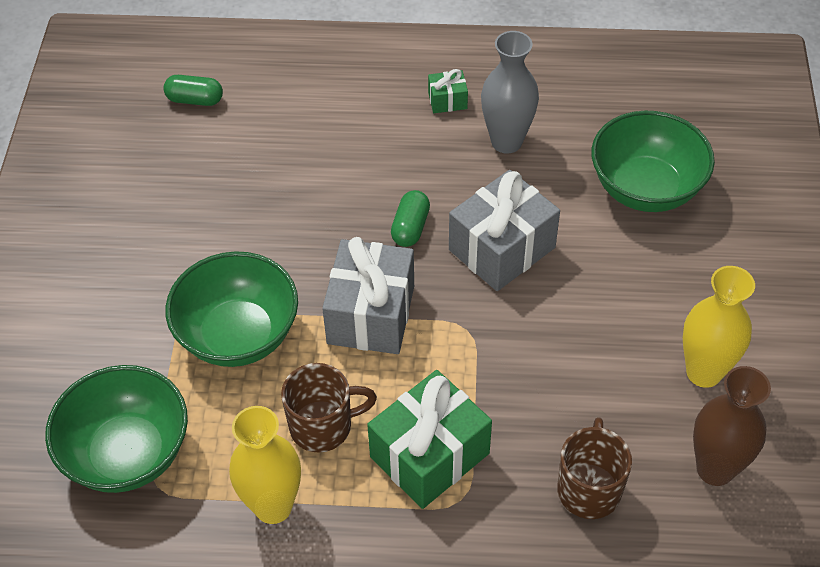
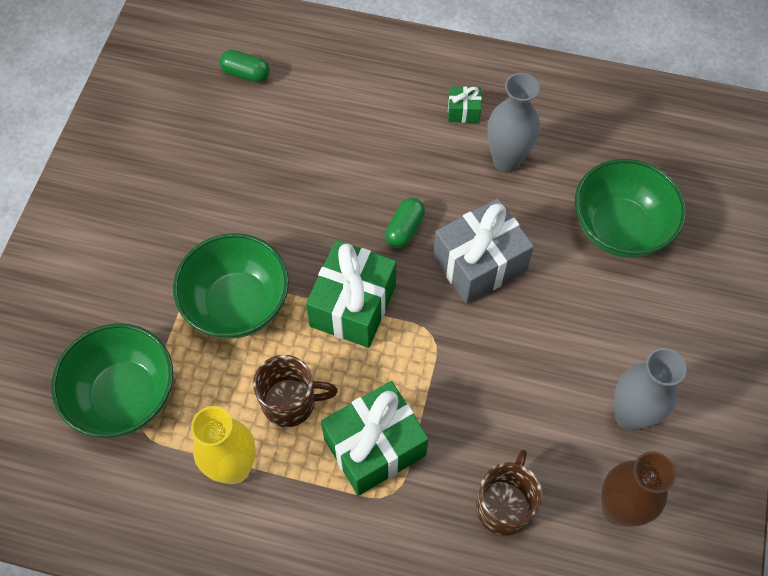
camera: 10 degrees right, 10 degrees up
(371, 314) = (353, 306): grey gift -> green gift
(704, 372) = (630, 415): yellow vase -> grey vase

